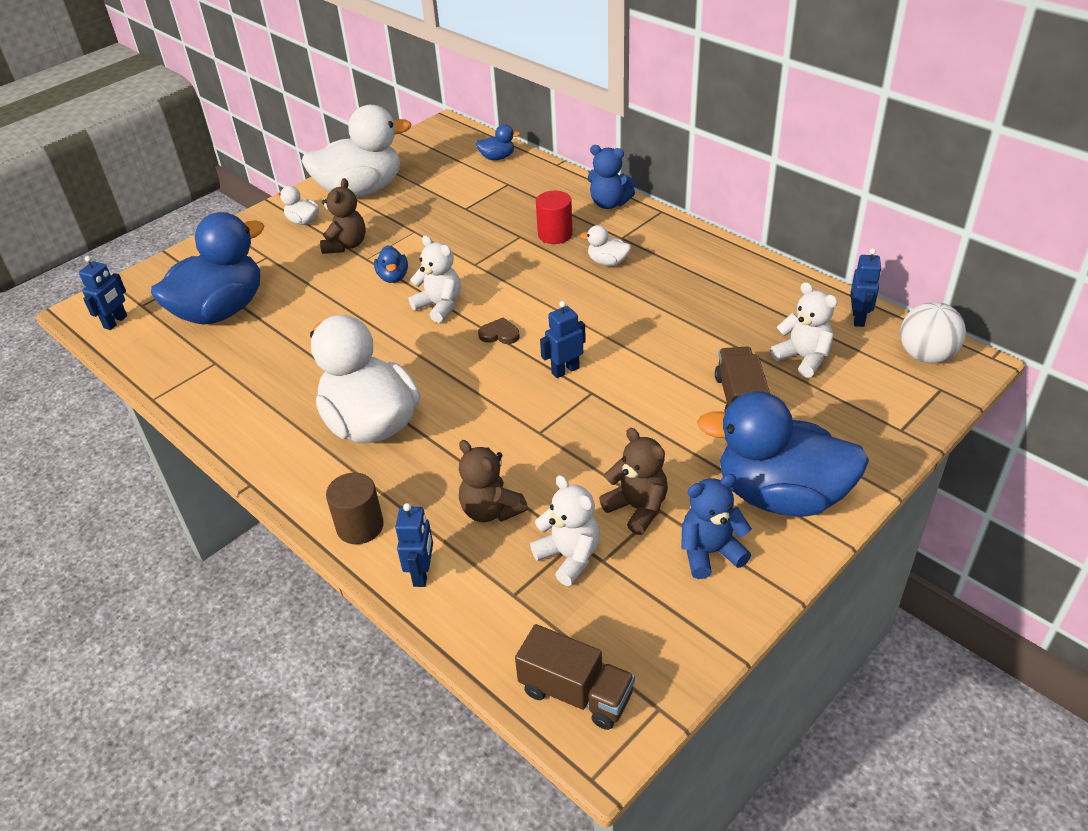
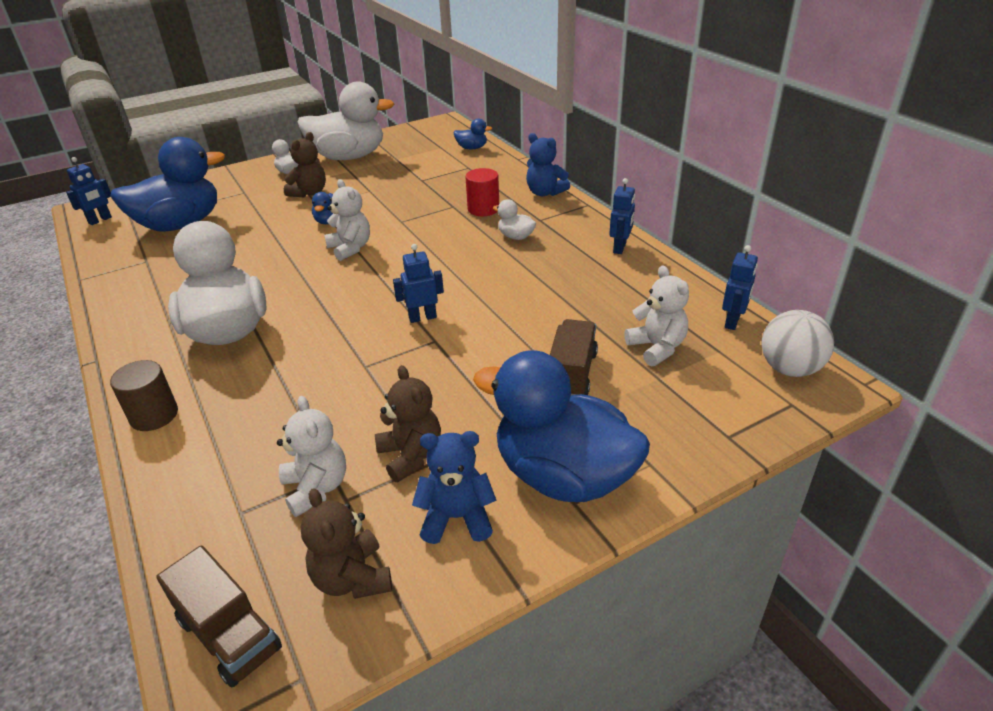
camera: 15 degrees right, 5 degrees down
(422, 573) = (174, 471): blue robot -> blue robot (620, 248)
(491, 510) = (275, 427): brown teddy bear -> brown teddy bear (352, 578)
(499, 334) = (385, 278): brown heart -> none

